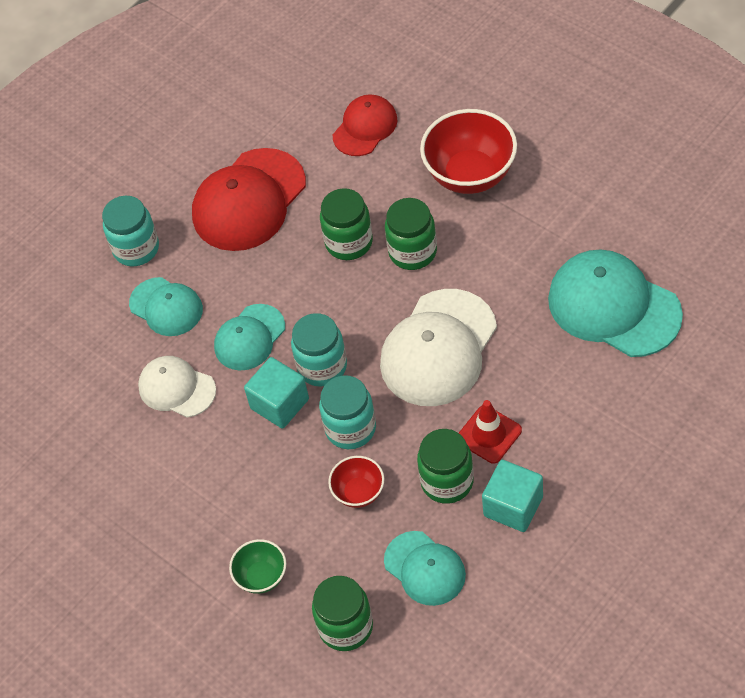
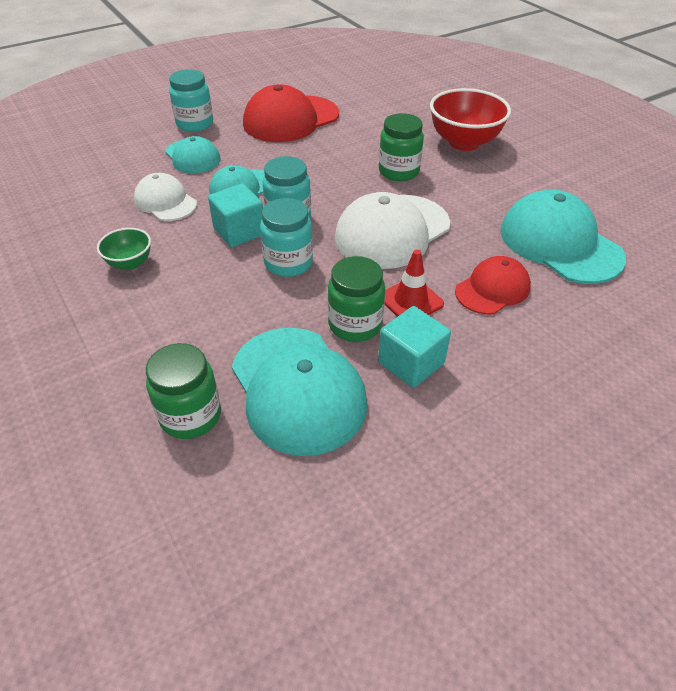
camera: 10 degrees right, 10 degrees down
(261, 577) = (140, 347): green bowl -> green bowl (130, 263)
(349, 242) = (351, 155): green jar -> none
(359, 492) = (269, 309): red bowl -> none
(365, 127) = (395, 104): red cap -> red cap (492, 289)
(425, 568) = (298, 389): turquoise cap -> turquoise cap, size x1.70

